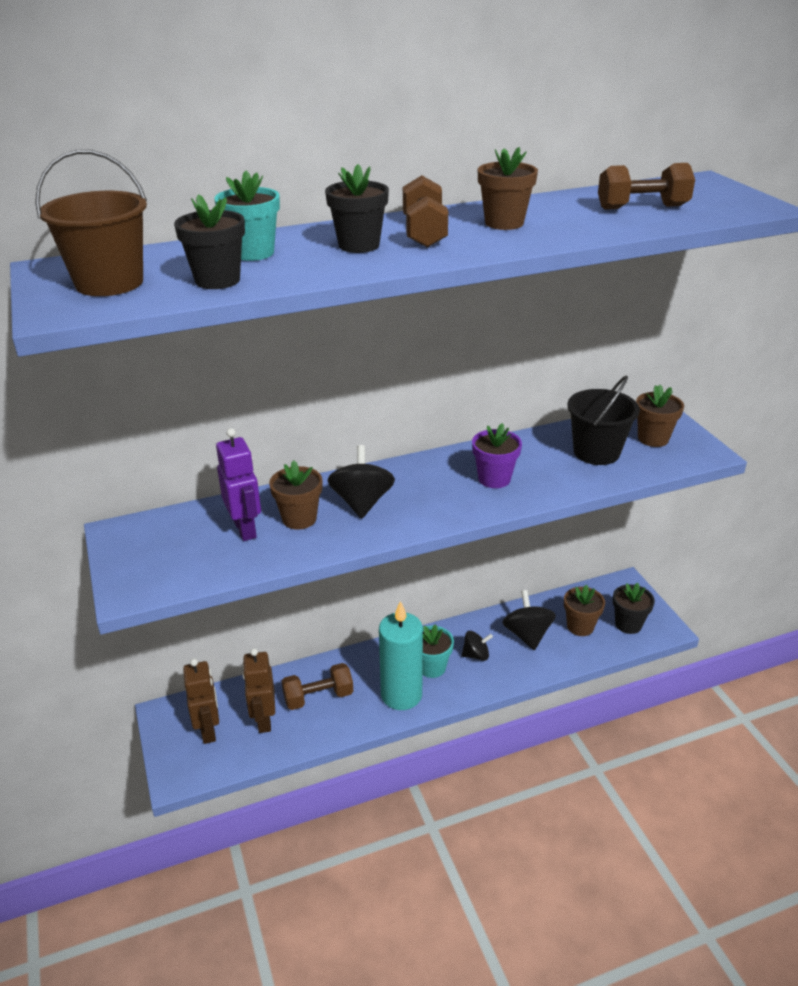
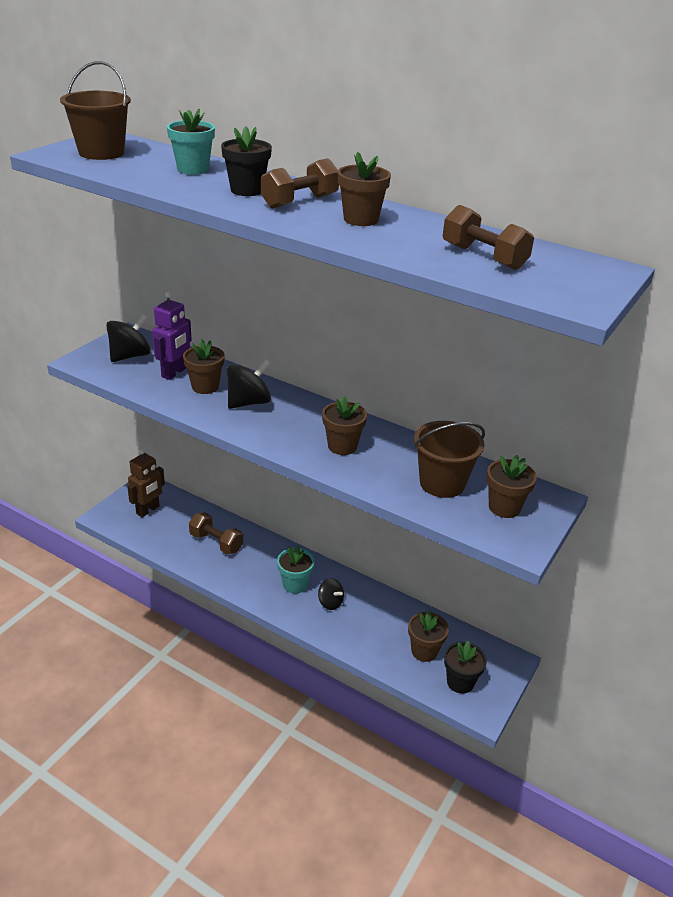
camera: 50 degrees right, 0 degrees up
(217, 280) = (137, 172): black flower pot -> none
(264, 720) = (175, 528): brown robot -> none
(401, 695) = (254, 581): turquoise candle -> none
(494, 479) = (342, 446): purple flower pot -> brown flower pot
(527, 634) = (381, 622): black spinning top -> black spinning top (130, 356)
(596, 452) = (442, 483): black bucket -> brown bucket

